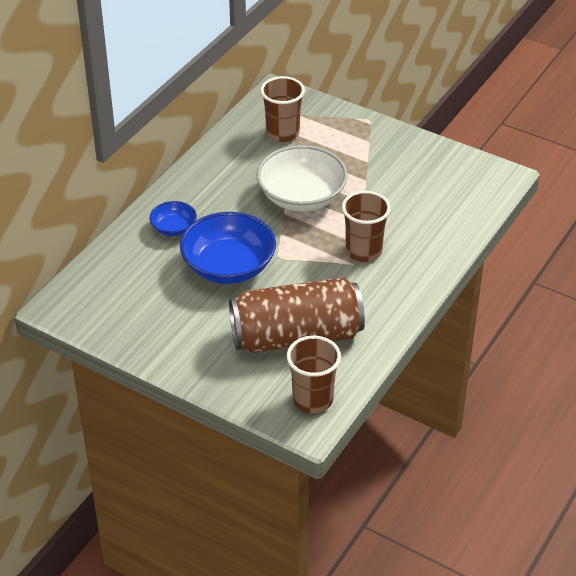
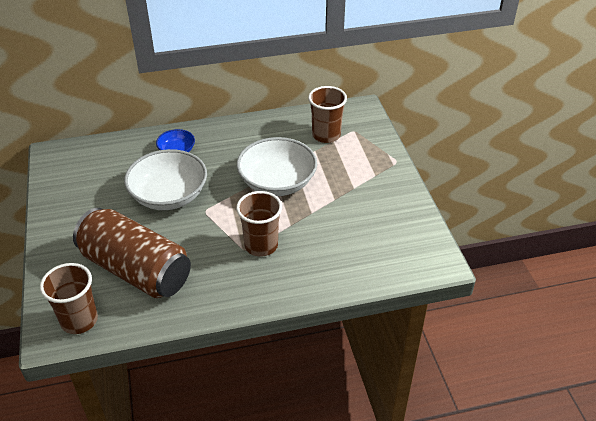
camera: 45 degrees right, 0 degrees up
(228, 266) = (169, 195): blue bowl -> white bowl

